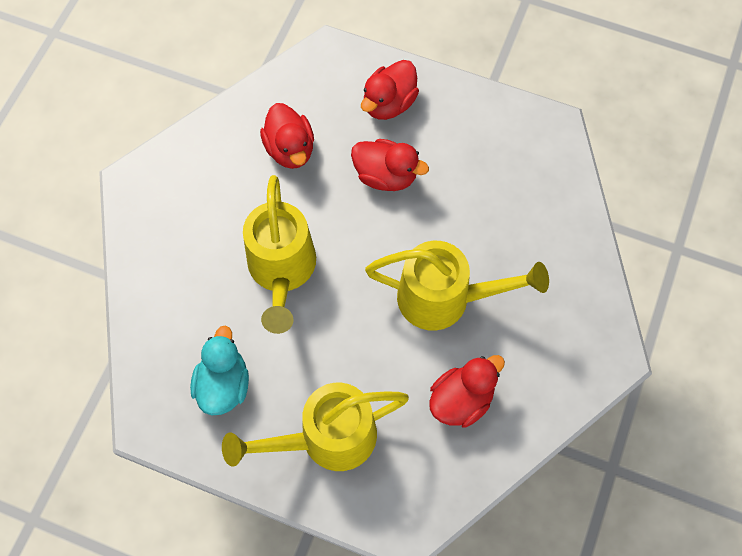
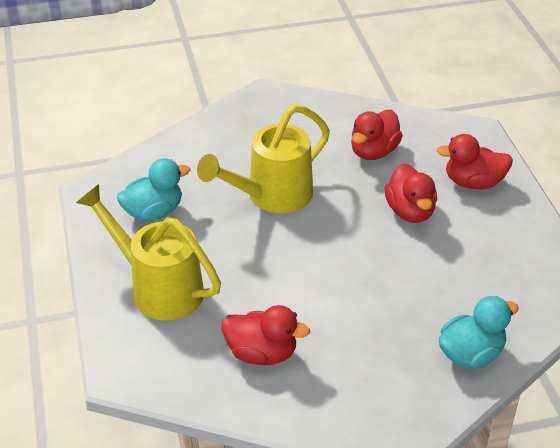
camera: 55 degrees right, 25 degrees down
(444, 298) = (341, 298): yellow watering can -> none
(567, 247) = (471, 354): none -> turquoise duck

